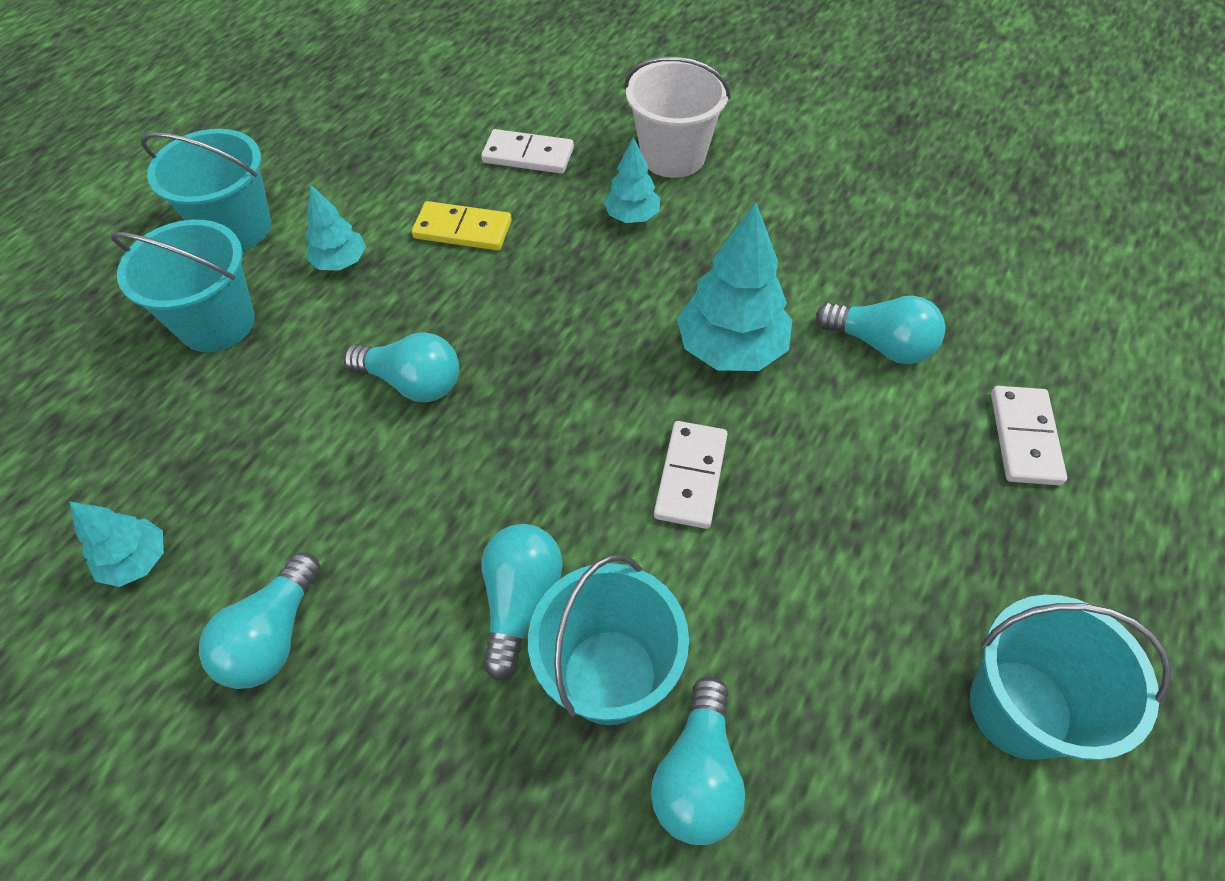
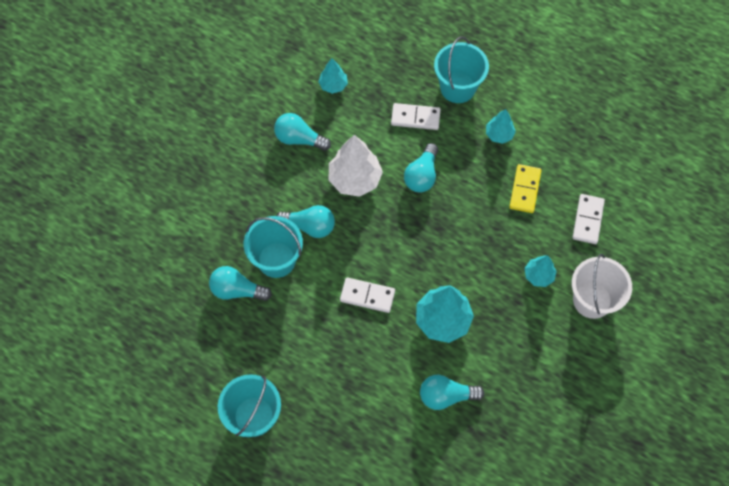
camera: 90 degrees right, 10 degrees up
(236, 228) = (522, 83): turquoise bucket -> none
(405, 507) = (354, 179): none -> white tree
(881, 345) = (446, 396): turquoise light bulb -> turquoise light bulb turned 60 degrees clockwise
(1024, 438) = (386, 455): white domino -> white domino (415, 118)

